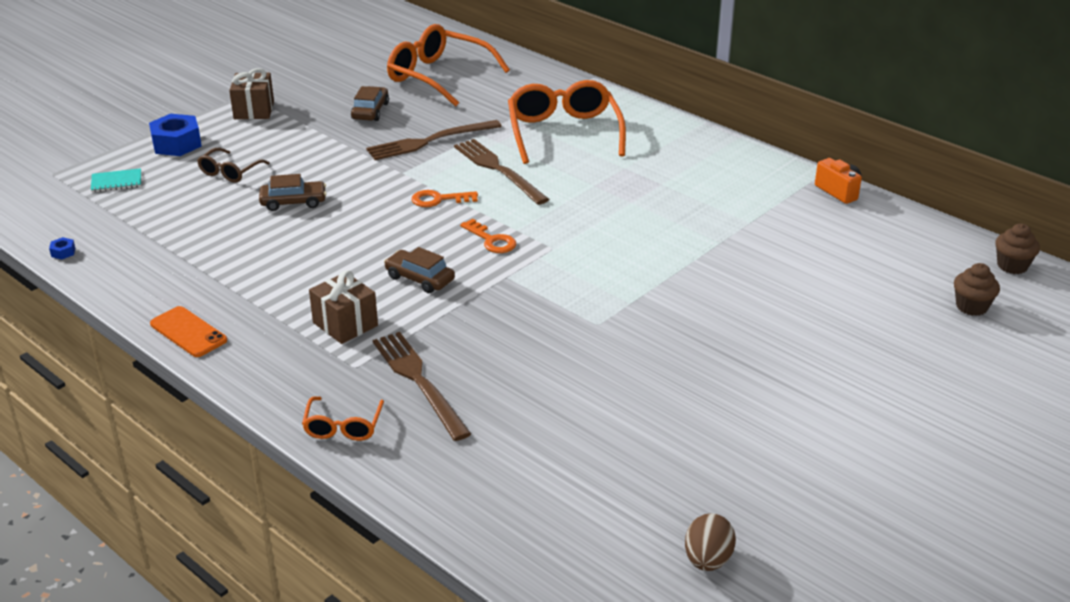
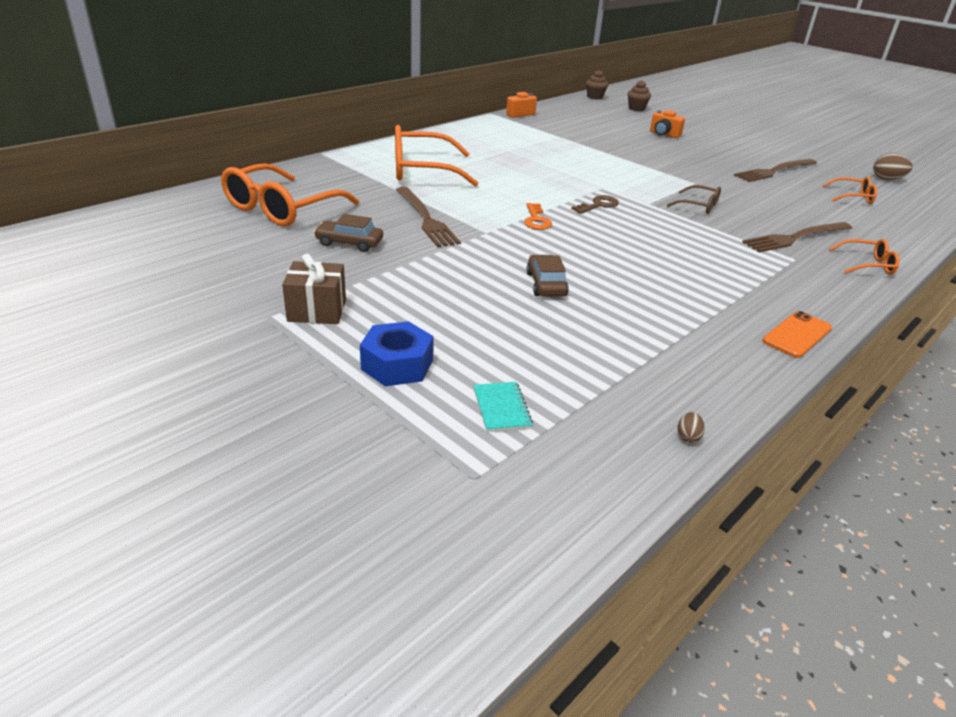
camera: 90 degrees left, 0 degrees up
(63, 252) = (688, 436): blue nut -> brown egg
(230, 172) = (479, 322): brown glasses -> brown glasses (698, 206)
(345, 324) = (741, 262): brown gift -> none
(420, 278) = (663, 232): brown car -> none
(491, 240) = (598, 205): orange key -> brown key
(499, 170) = (485, 196): brown fork -> brown fork (774, 171)
(592, 483) = (853, 197): none -> orange glasses
(824, 321) = (664, 134): none -> orange camera

